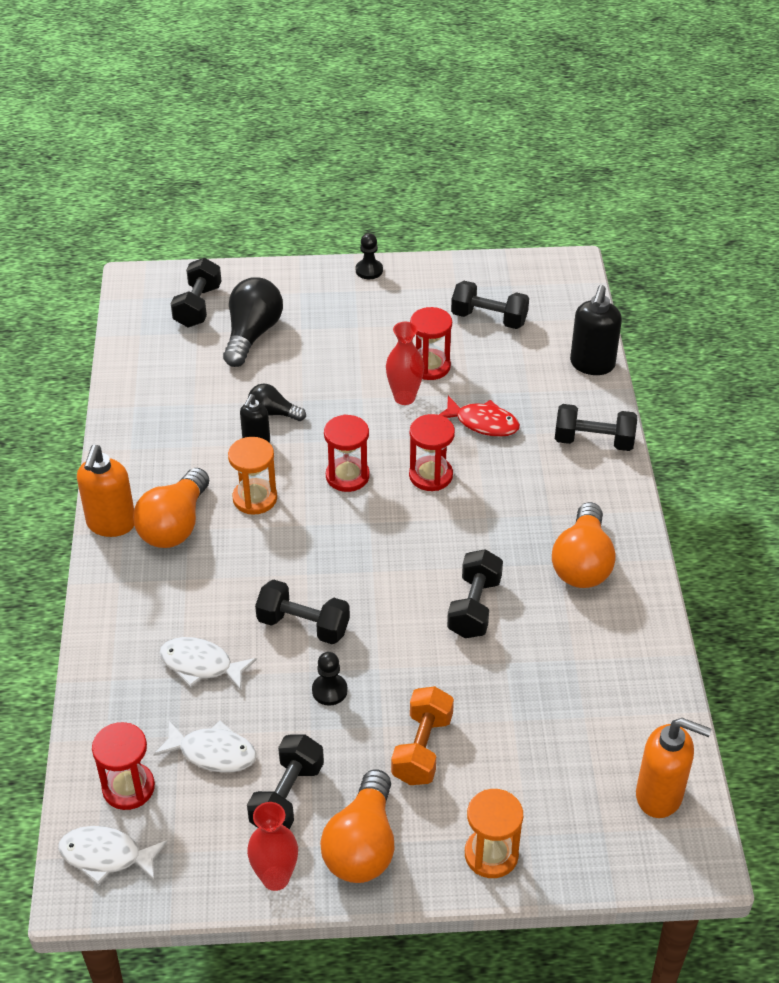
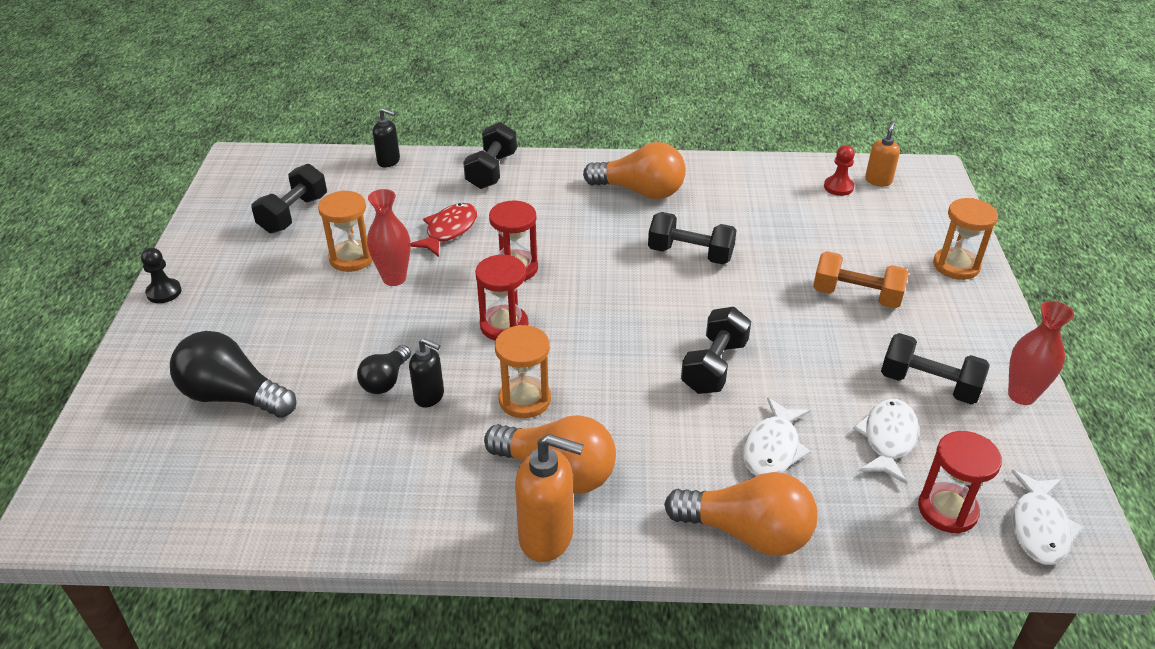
camera: 85 degrees left, 5 degrees down
(198, 306) = (147, 449): black dumbbell -> none
(329, 690) = (797, 351): black pawn -> none
(362, 845) = (969, 338): orange light bulb -> orange light bulb (747, 533)
(430, 366) = (352, 258): red hourglass -> orange hourglass
(592, 364) = (389, 161): black soap dispenser -> black soap dispenser, size x0.60
(634, 751) = (838, 187): none -> red pawn
(659, 795) = (878, 180): orange soap dispenser -> orange soap dispenser, size x0.60

